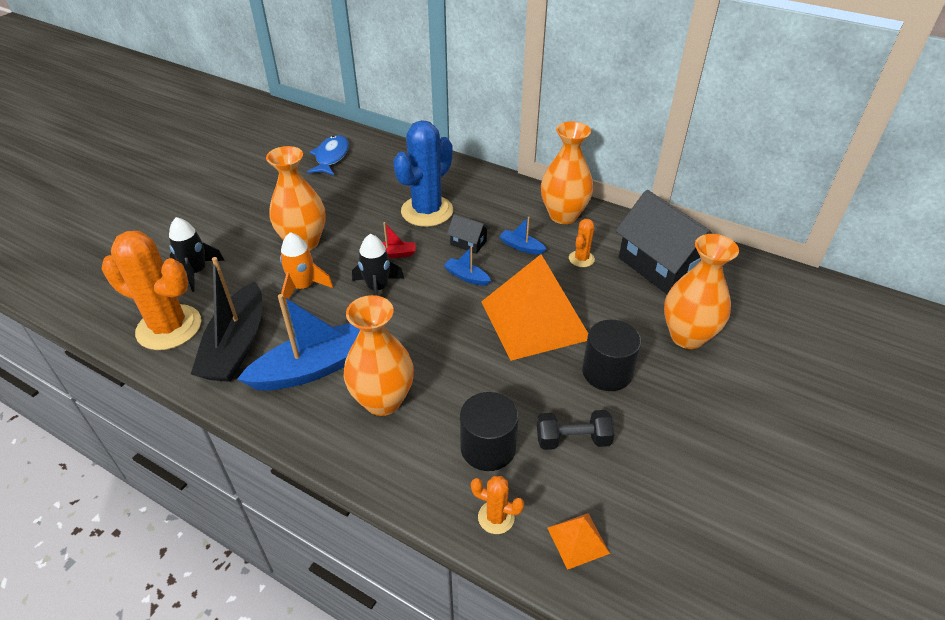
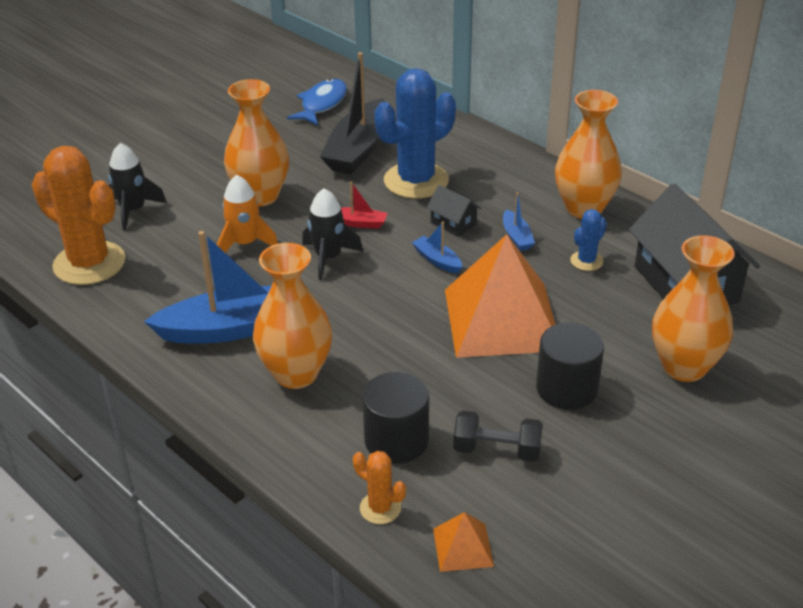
camera: 15 degrees right, 5 degrees down
(236, 345) = (155, 292): black boat -> black boat (358, 149)
(521, 247) = (517, 237): blue boat -> blue boat turned 150 degrees counterclockwise
(581, 259) = (586, 261): orange cactus -> blue cactus

